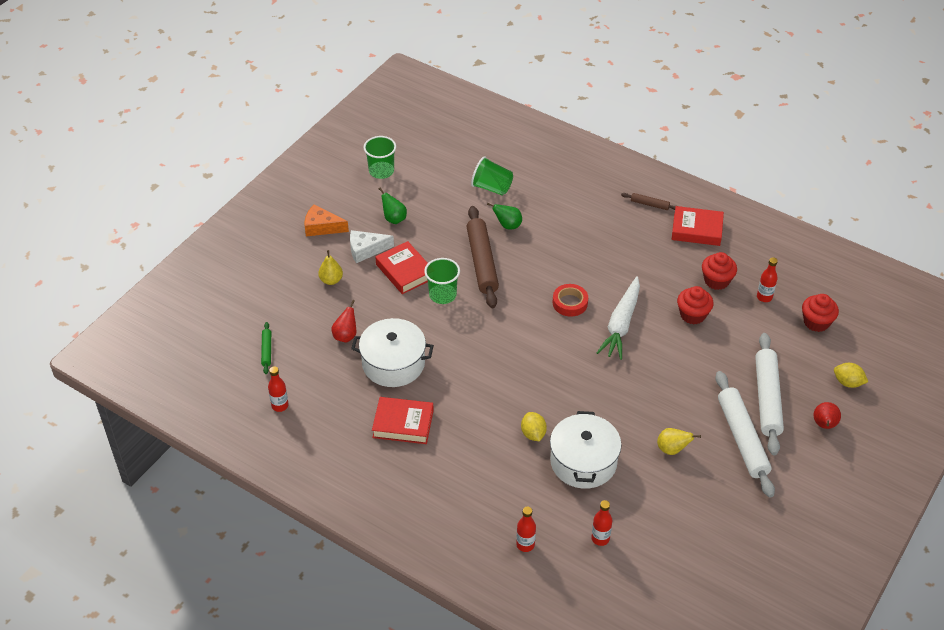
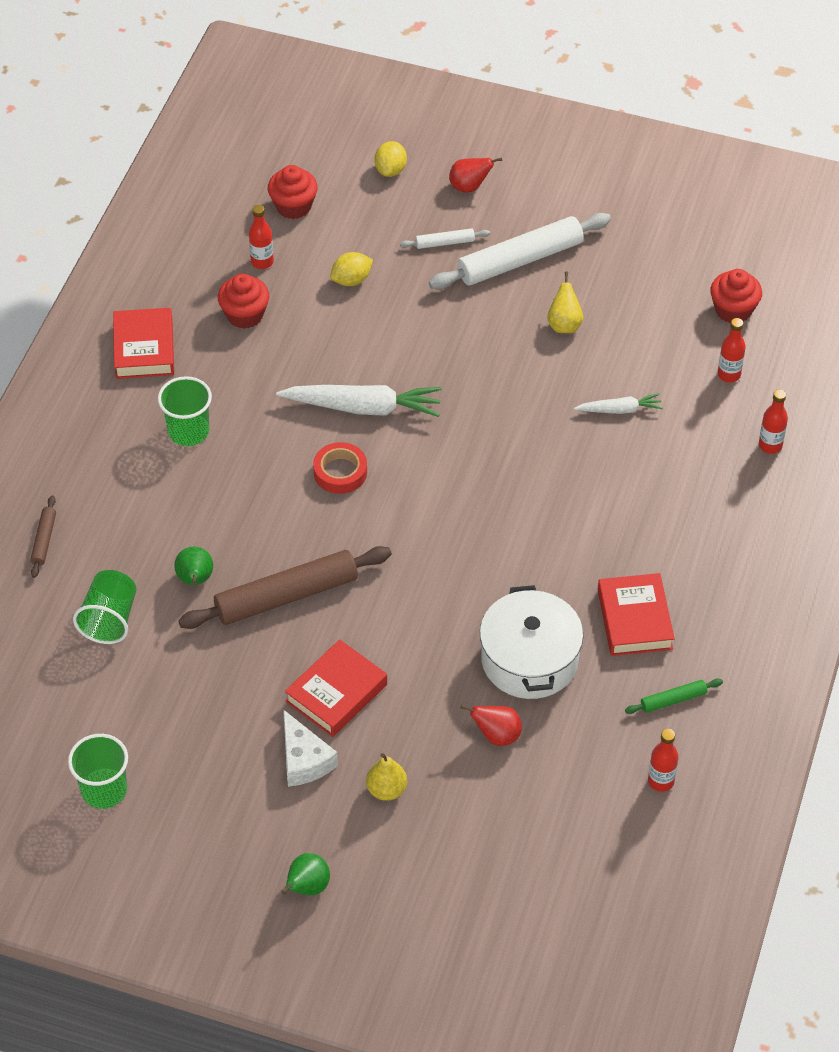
camera: 105 degrees left, 5 degrees up
(266, 350) = (562, 834): green rolling pin -> green rolling pin (673, 700)
(322, 227) = (267, 840): orange cheese -> none
(394, 219) = (220, 739): green pear -> green pear (307, 887)
(442, 295) = (372, 631): green cup -> green cup (188, 431)
(533, 434) = (595, 470): yellow lemon -> yellow lemon (351, 280)
(583, 462) = (619, 410): white pot -> white carrot
(649, 204) = (101, 410): brown rolling pin -> brown rolling pin (44, 540)
(692, 315) = (320, 333): red cupcake -> red cupcake (733, 310)
(767, 398) = (444, 243): white rolling pin -> white rolling pin, size x0.45

